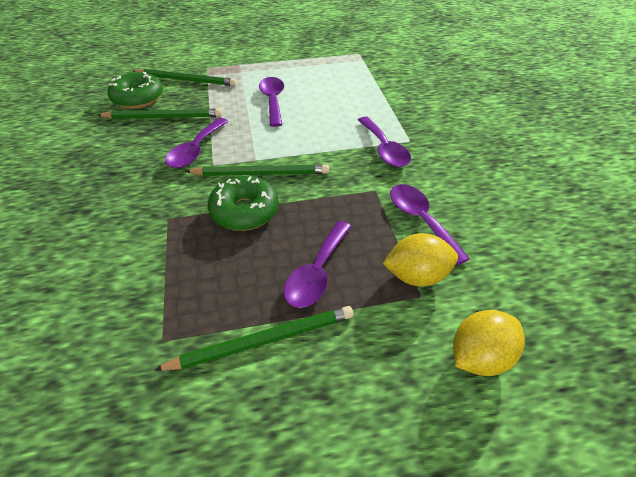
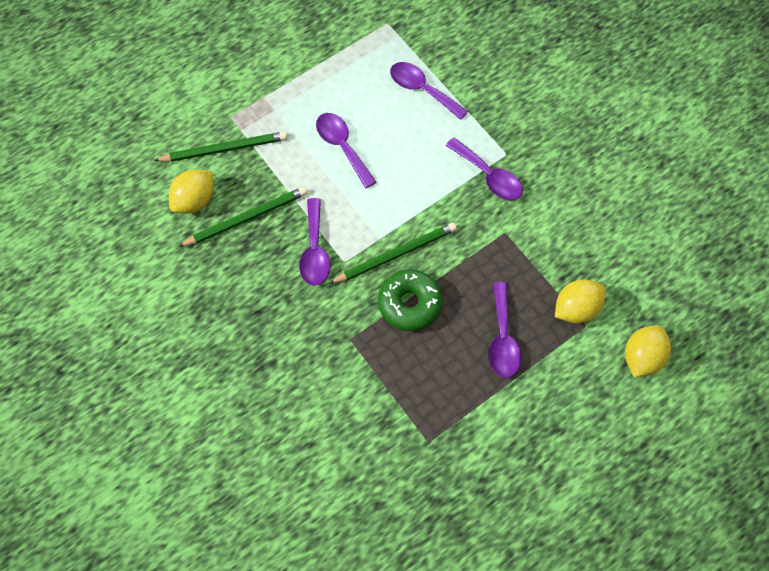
camera: 25 degrees left, 20 degrees up
(138, 98) = (195, 200): green donut -> yellow lemon
(263, 340) = (497, 410): green pencil -> none
(420, 220) = (556, 251): purple spoon -> purple spoon (422, 90)

